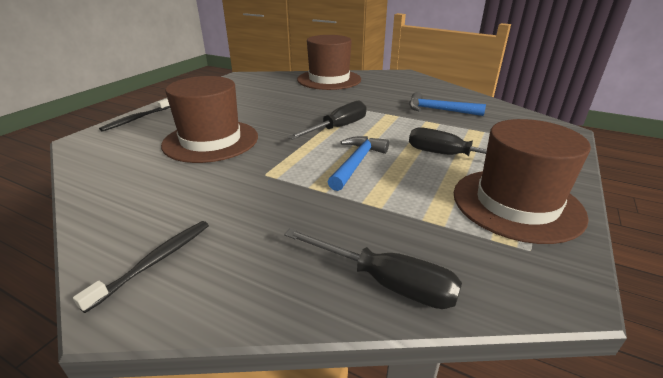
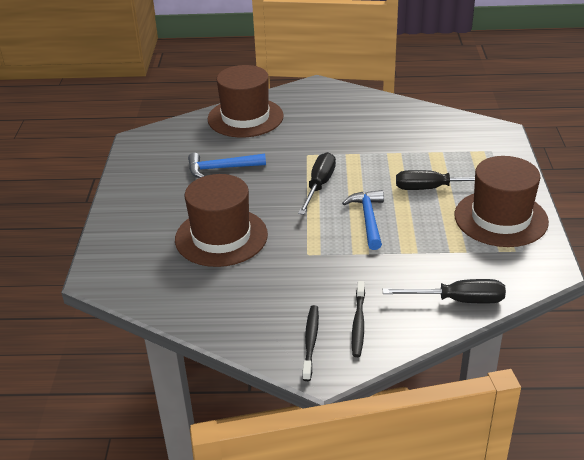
camera: 25 degrees left, 5 degrees up
(137, 119) = (110, 236): black toothbrush -> black toothbrush (358, 323)
(439, 110) = (389, 135): blue hammer -> blue hammer (221, 168)

